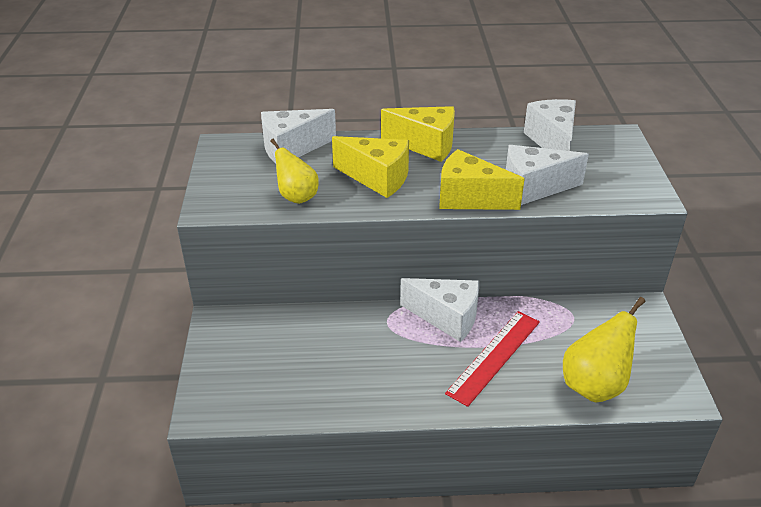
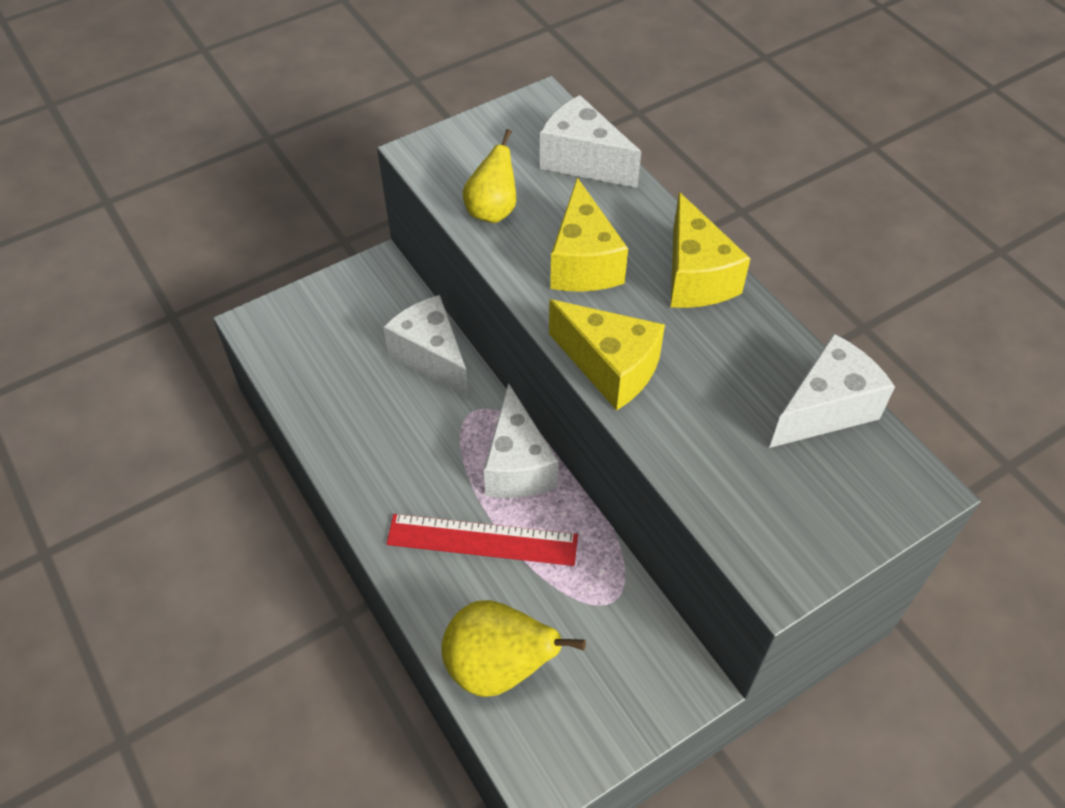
camera: 60 degrees right, 15 degrees up
(469, 198) = (610, 368): yellow cheese -> yellow cheese turned 135 degrees clockwise
(533, 188) = (687, 427): white cheese -> white cheese (431, 357)

